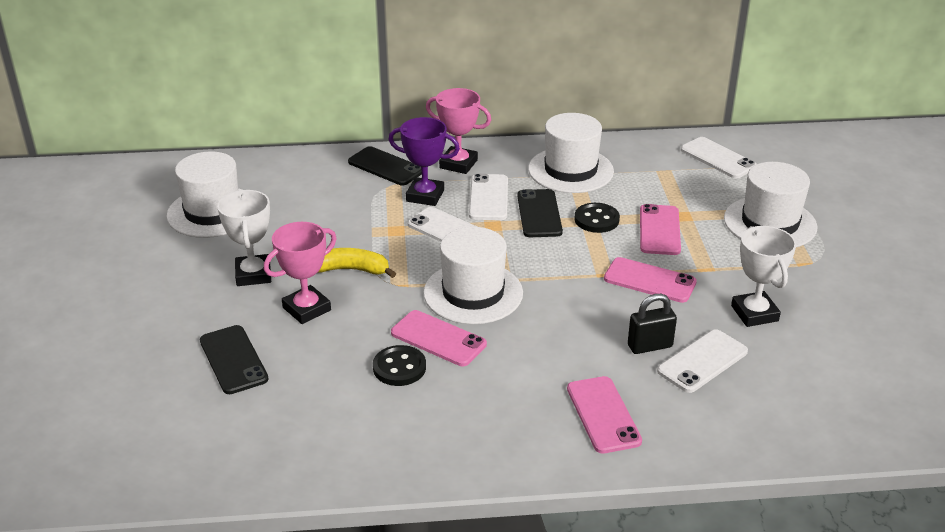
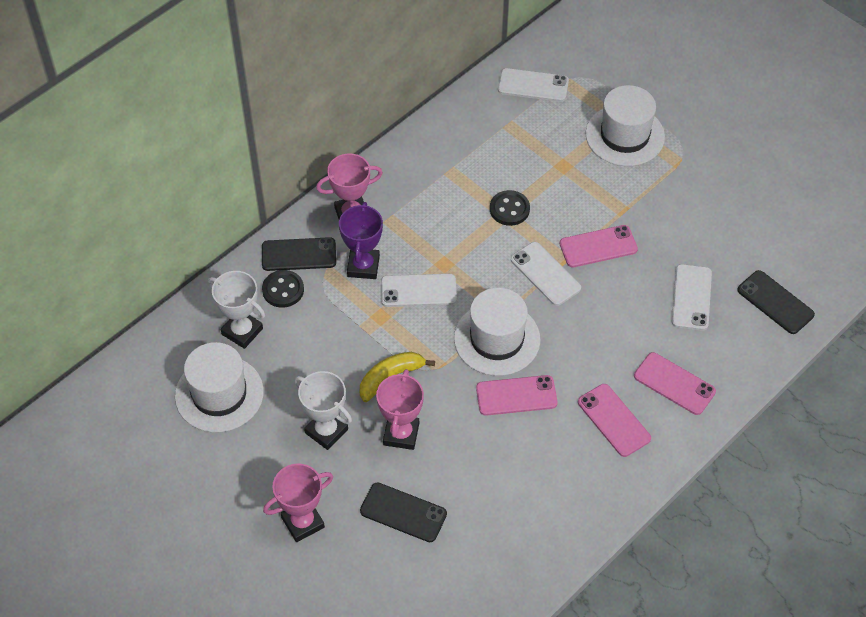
camera: 40 degrees left, 20 degrees up
(152, 319) = (303, 522): none -> pink trophy
(399, 367) = (517, 438): black button -> black button (283, 290)
(425, 196) = (363, 266): purple trophy -> purple trophy turned 60 degrees counterclockwise
(488, 198) = (412, 237): white phone -> white phone (545, 274)
(539, 214) = (464, 230): black phone -> black phone (775, 302)
(570, 170) = (441, 167): white hat -> none
(650, 346) = (650, 307): black padlock -> none
(659, 230) = (560, 192): pink phone -> pink phone (613, 420)
(754, 313) = (686, 232): white trophy -> white trophy (242, 331)

